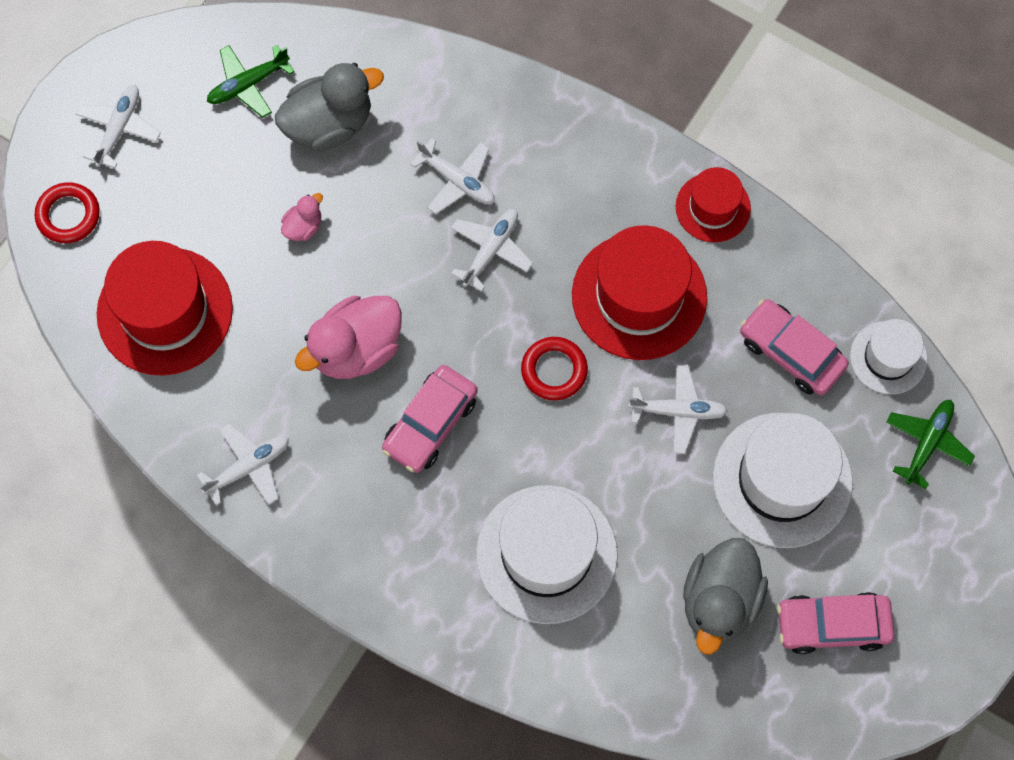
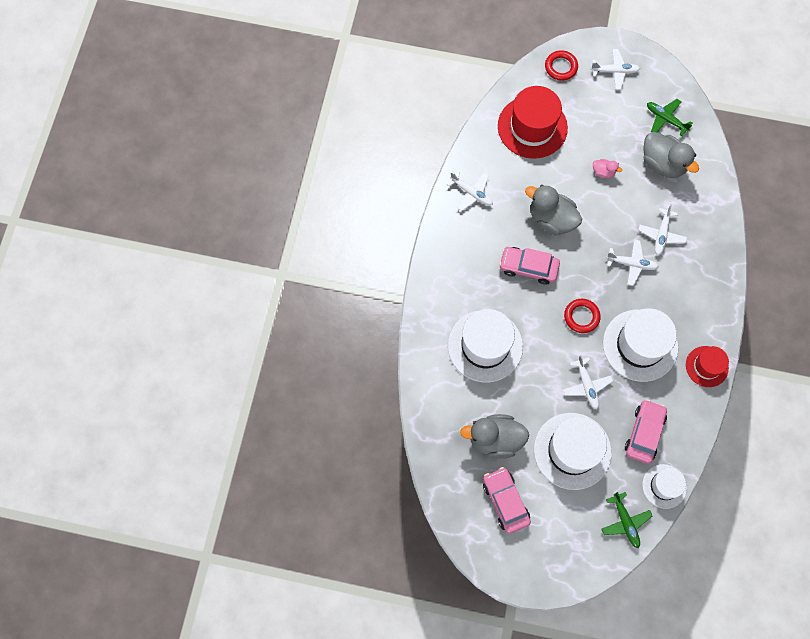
camera: 70 degrees right, 0 degrees up
(356, 349) = (551, 219): pink duck -> grey duck
(639, 296) = (640, 345): red hat -> white hat
(927, 443) = (625, 522): green plane -> green plane turned 60 degrees clockwise

